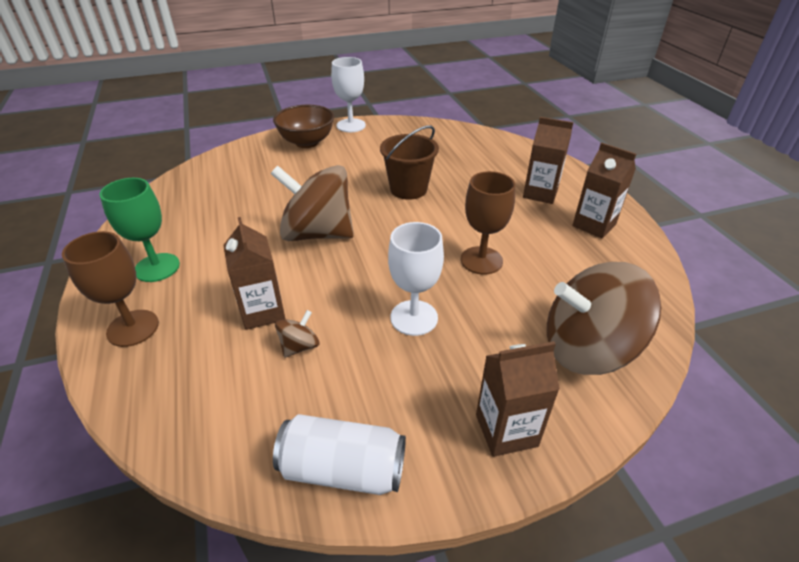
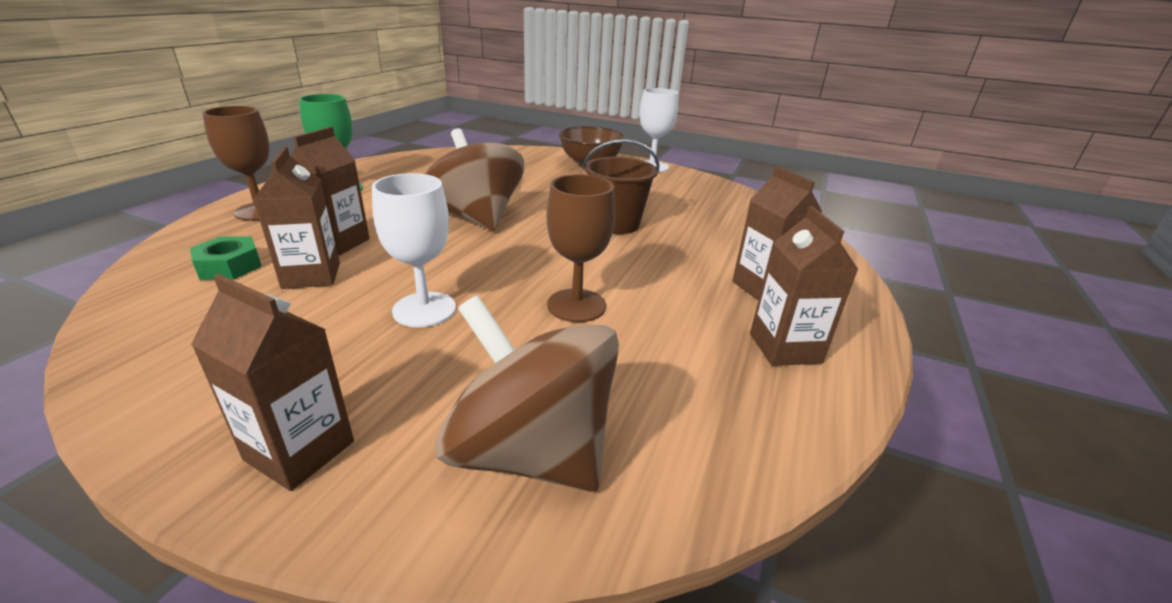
camera: 40 degrees right, 10 degrees down
(223, 382) = (229, 266): none -> green nut
(299, 346) = (311, 275): brown spinning top -> brown carton
(343, 469) = (154, 369): white can -> none

